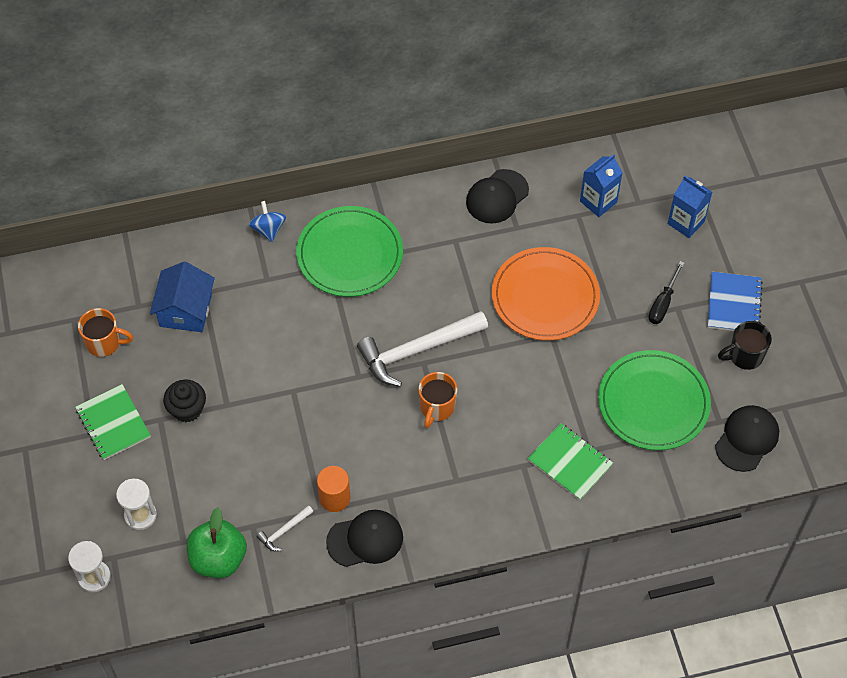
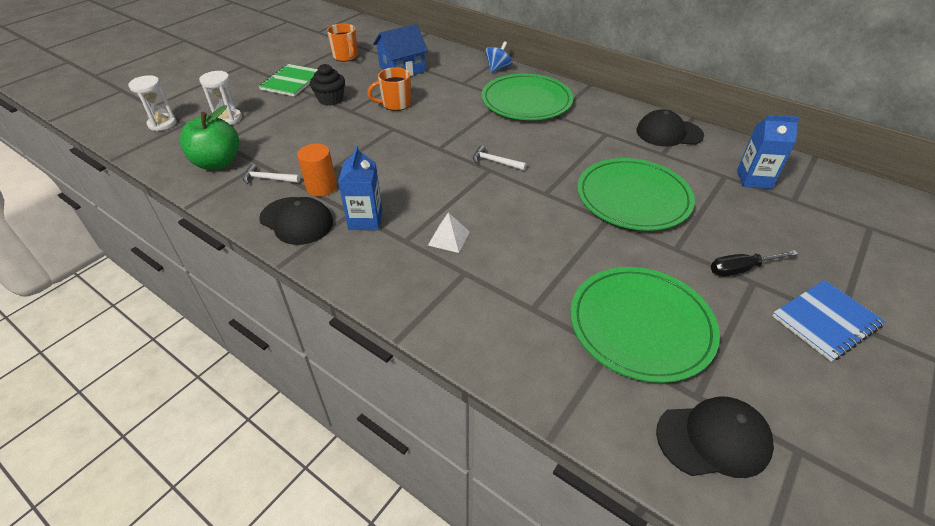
camera: 50 degrees right, 15 degrees down
(417, 350) = (495, 162): white hammer -> white hammer, size x0.44
(437, 408) = (459, 195): orange mug -> orange mug (395, 104)
(479, 450) = (449, 238): none -> white pyramid
(545, 296) = (633, 197): orange plate -> green plate
(570, 462) = (504, 302): green notebook -> none
(686, 222) = (831, 237): blue carton -> blue carton (365, 220)
(744, 356) = (793, 368): black mug -> none

